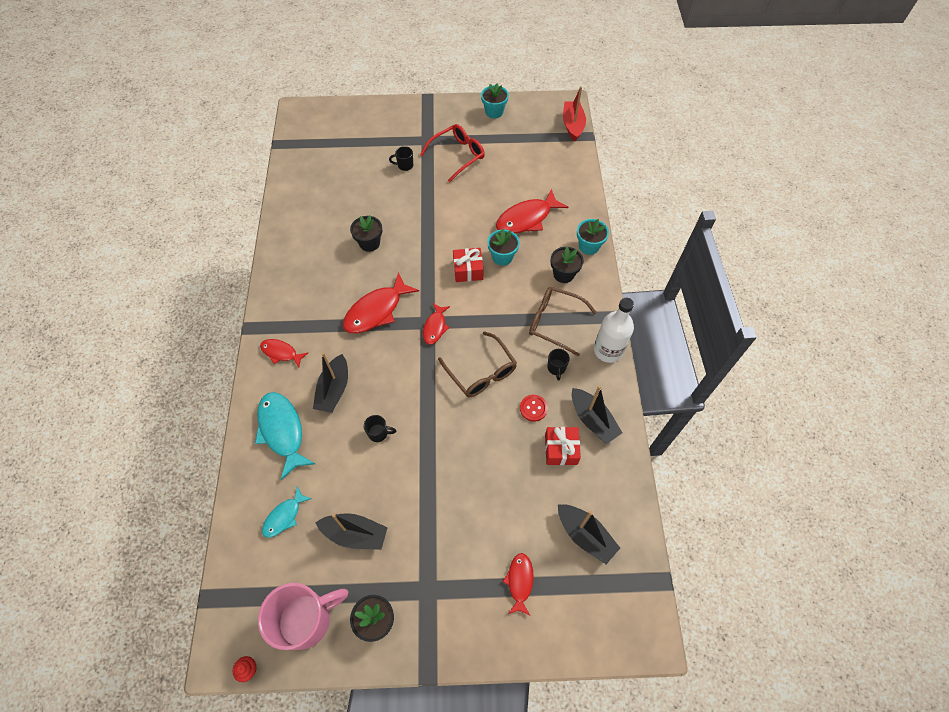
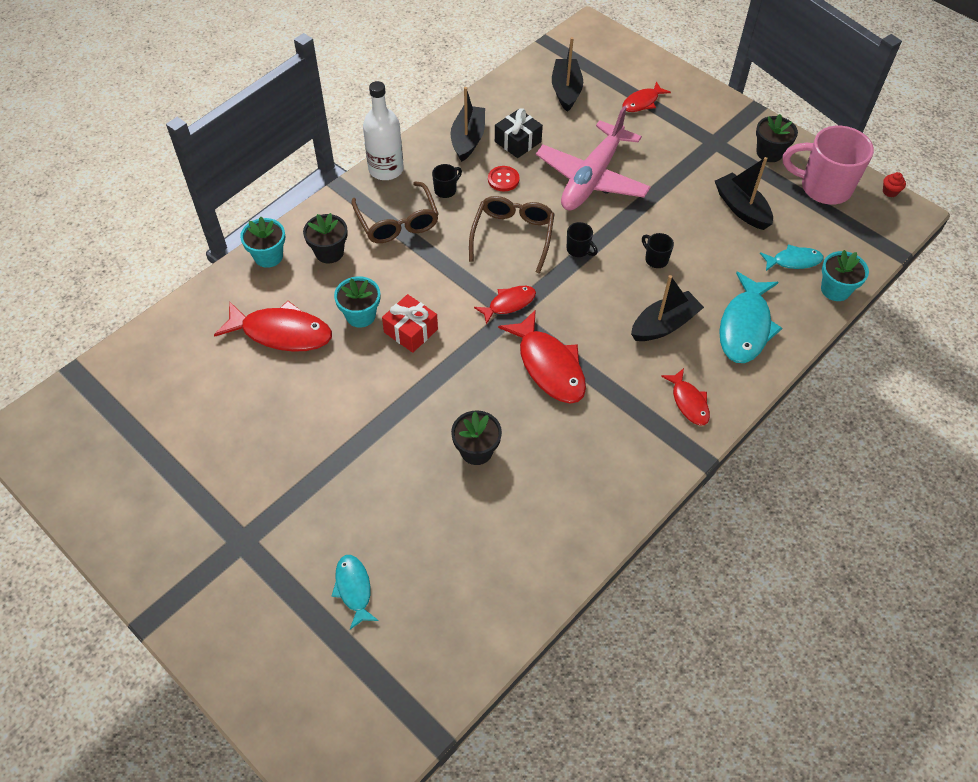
camera: 135 degrees left, 5 degrees down
(362, 159) = (354, 589): none -> turquoise fish
(376, 311) = (549, 366): red fish -> red fish turned 60 degrees clockwise
(404, 165) = (317, 525): black mug -> black mug (578, 250)
(458, 155) = (239, 480): red glasses -> none
(480, 464) = (592, 178): none -> pink plane
(494, 112) = (108, 507): turquoise flower pot -> turquoise flower pot (835, 289)
(561, 449) = (518, 141): red gift -> black gift
(572, 125) = (62, 398): red boat -> none

